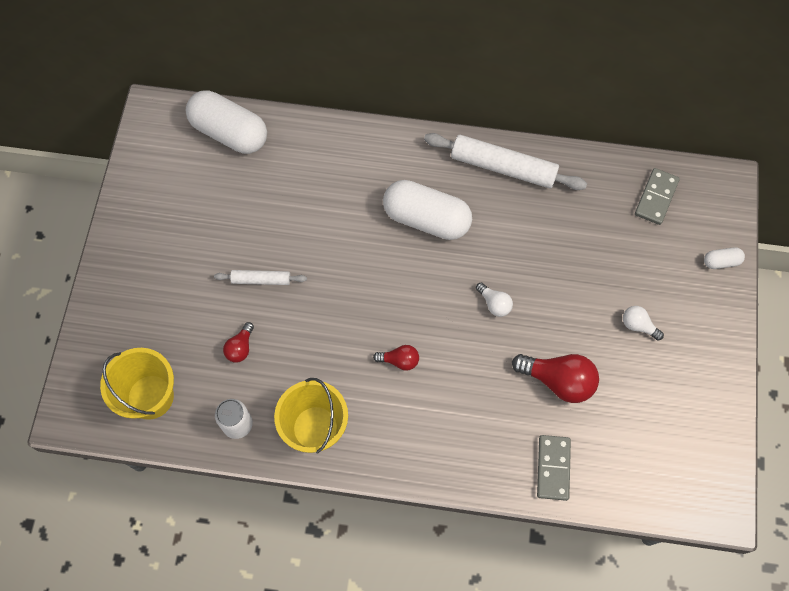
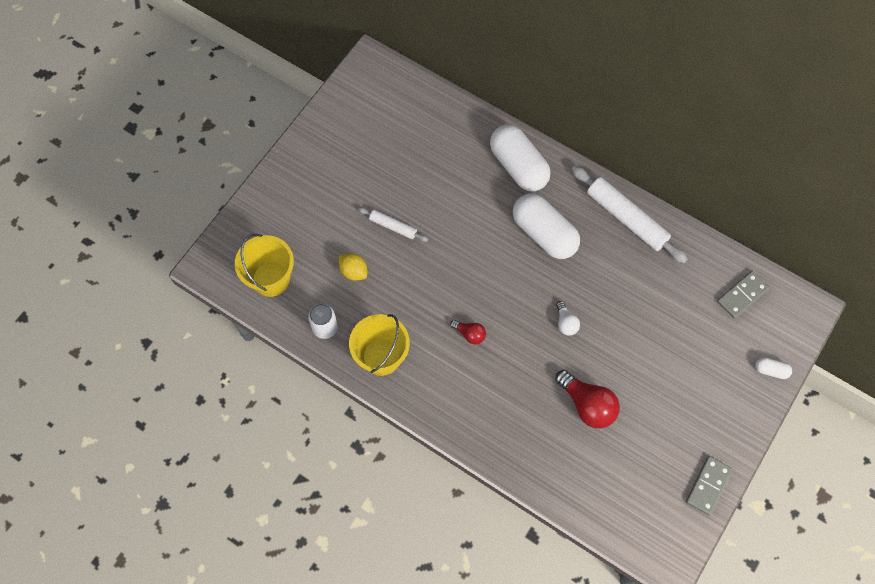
camera: 25 degrees right, 0 degrees up
(229, 132) = (422, 102): white capsule -> white capsule (518, 166)
(240, 347) = (354, 271): red light bulb -> yellow lemon
(553, 468) = (550, 469): grey domino -> grey domino (708, 486)
(638, 325) = (674, 390): white light bulb -> none

